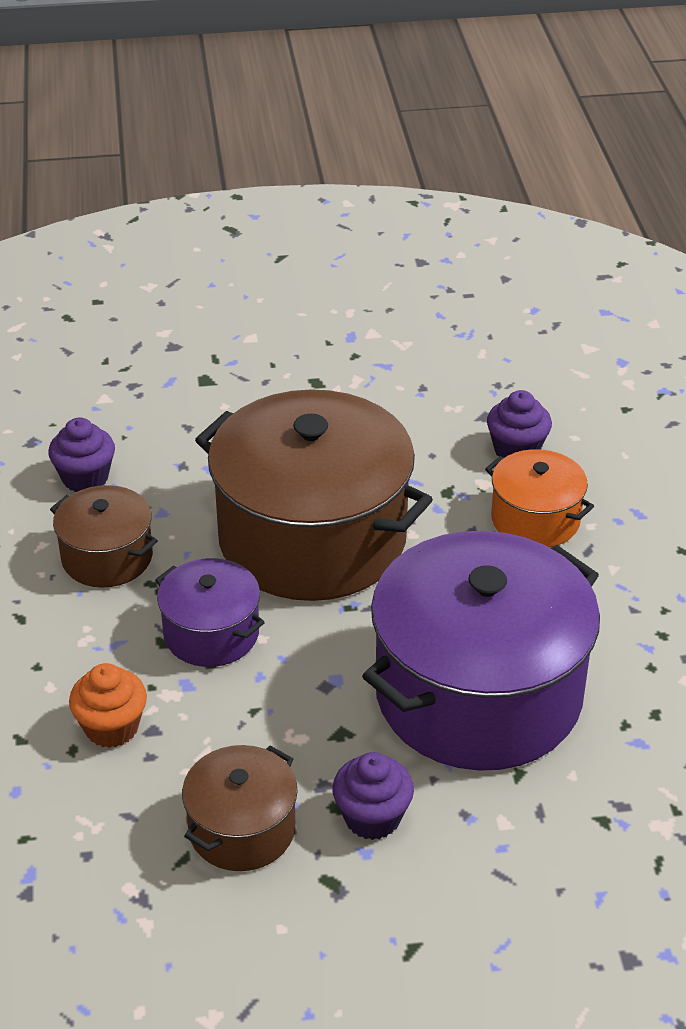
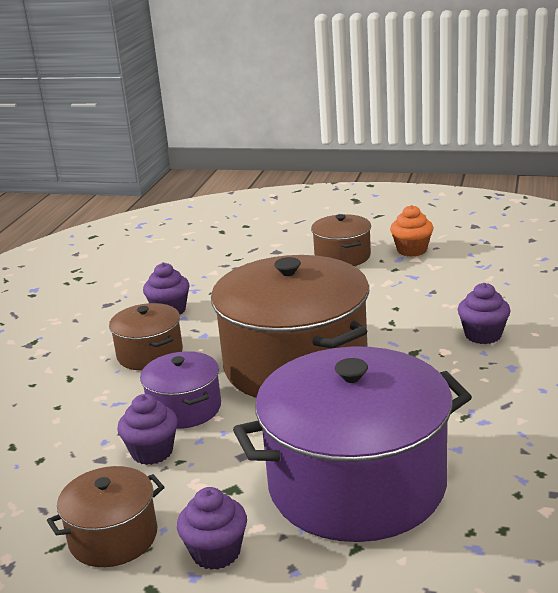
camera: 25 degrees right, 15 degrees down
(111, 727) = (75, 452): orange cupcake -> orange cupcake (412, 250)
(211, 705) = (152, 452): none -> purple cupcake
(272, 343) = (342, 256): none -> brown pot
(535, 519) = (473, 379): orange pot -> none

